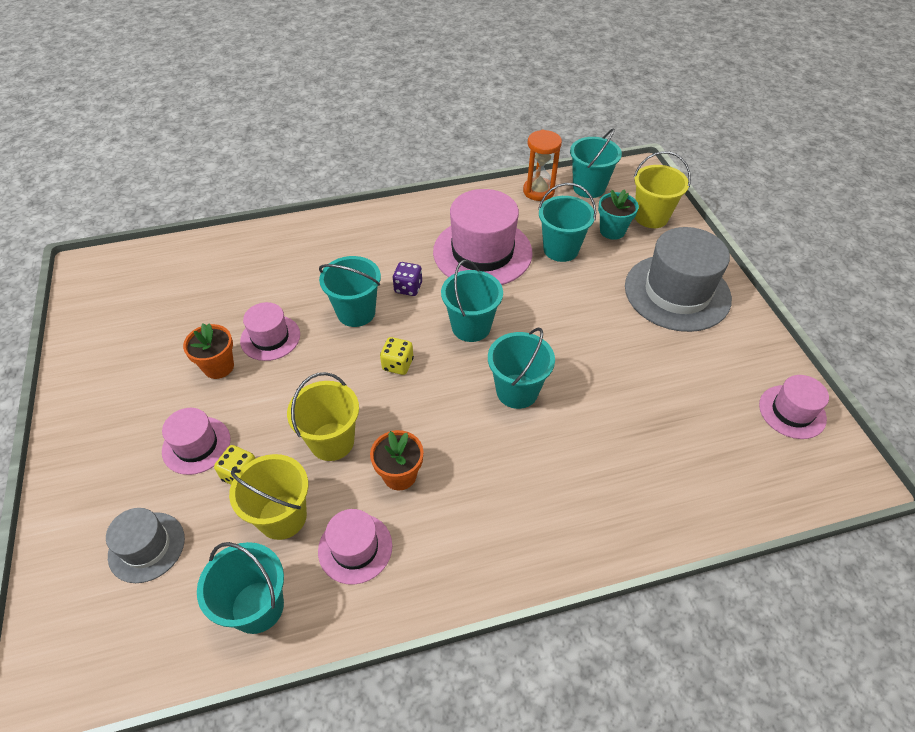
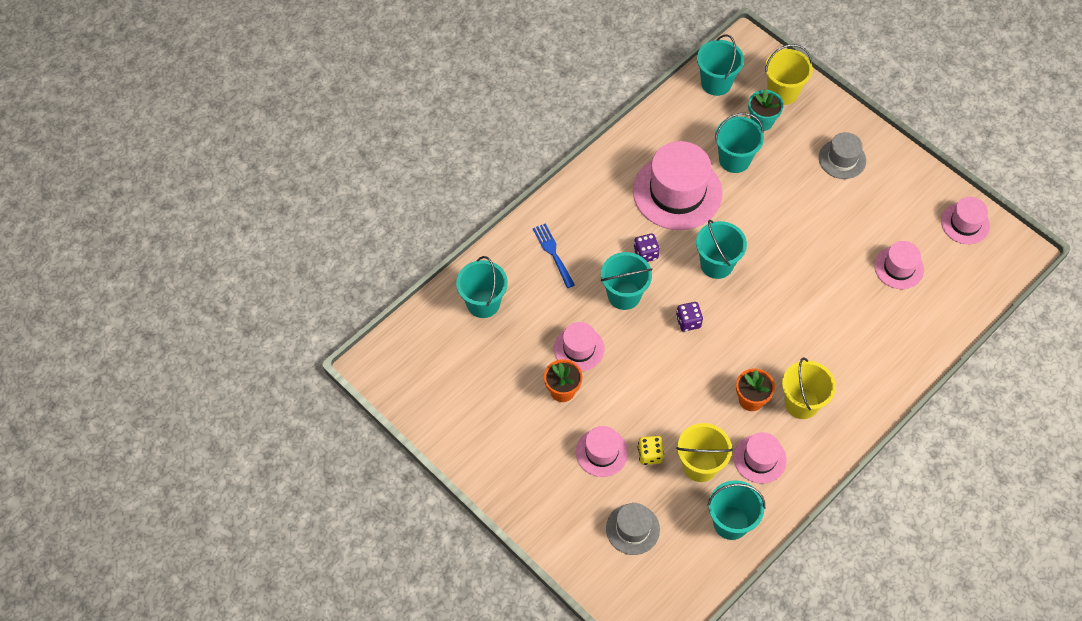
camera: 30 degrees left, 10 degrees up
(324, 251) = (553, 253): none -> blue fork
(332, 441) = (689, 401): yellow bucket -> yellow bucket (801, 403)
(397, 364) = (688, 322): yellow dice -> purple dice
(517, 391) = (783, 300): turquoise bucket -> turquoise bucket (483, 303)
(538, 191) = (678, 106): orange hourglass -> none
(677, 292) = (842, 159): grey hat -> grey hat, size x0.54
(677, 420) = (899, 267): none -> pink hat

